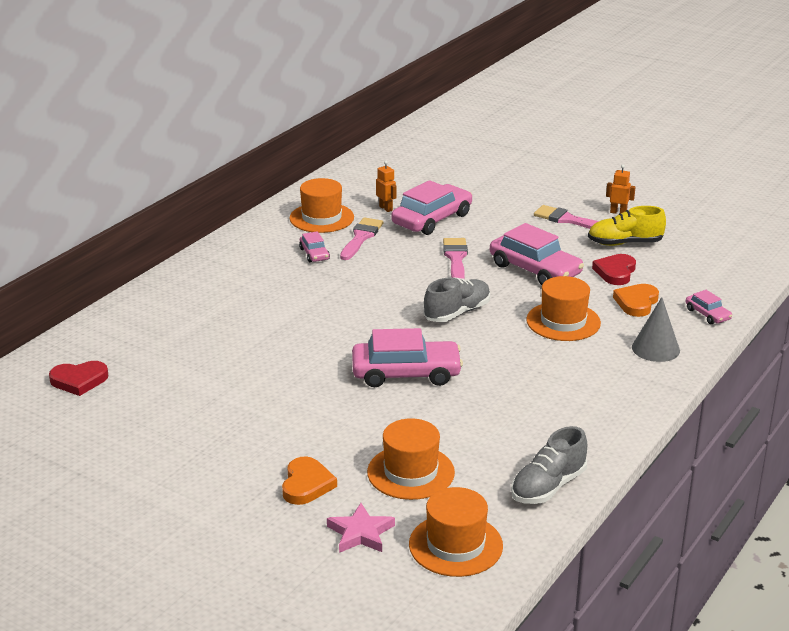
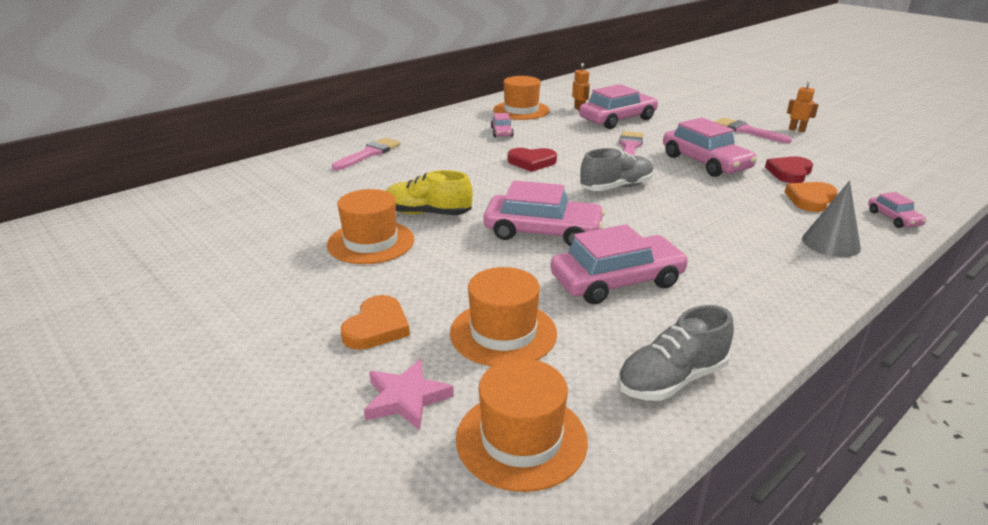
camera: 15 degrees right, 0 degrees up
(79, 380) = (230, 199): red heart -> red heart (531, 162)
(361, 237) = (548, 125): pink brush -> pink brush (369, 154)
(486, 413) = (617, 281): none -> pink car
(563, 322) = (726, 207): orange hat -> orange hat (371, 242)
(625, 243) = (801, 152): yellow shoe -> yellow shoe (427, 213)

